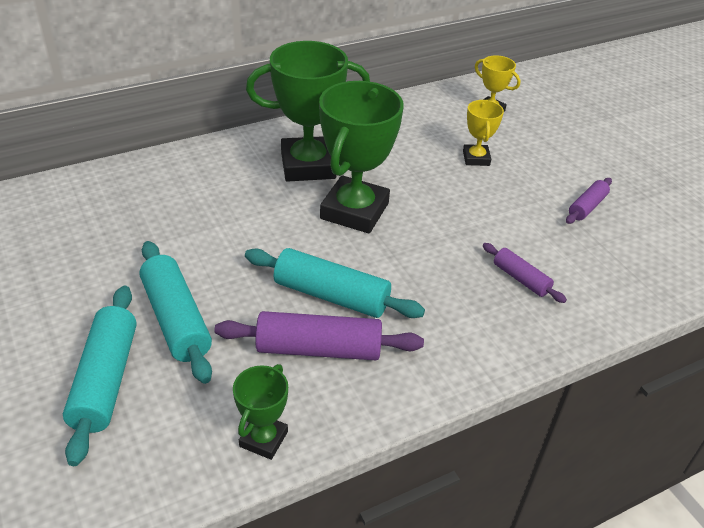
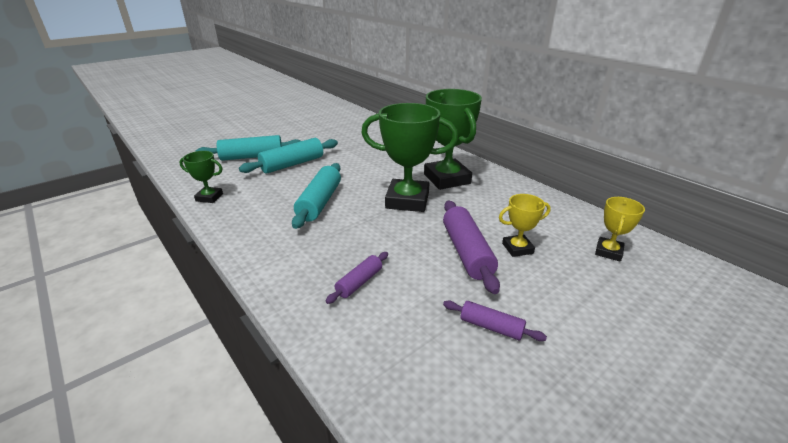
camera: 80 degrees right, 10 degrees down
(318, 349) = (273, 204): purple rolling pin -> purple rolling pin (466, 252)

